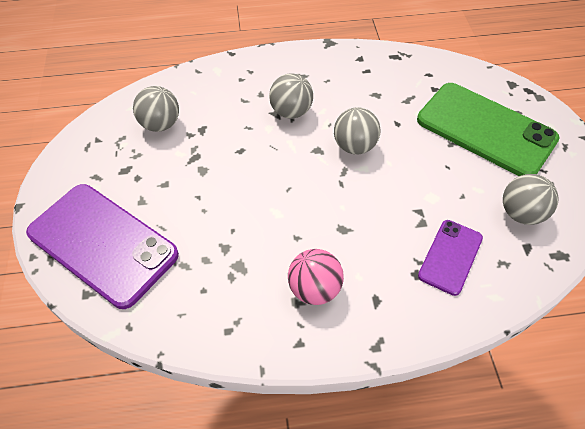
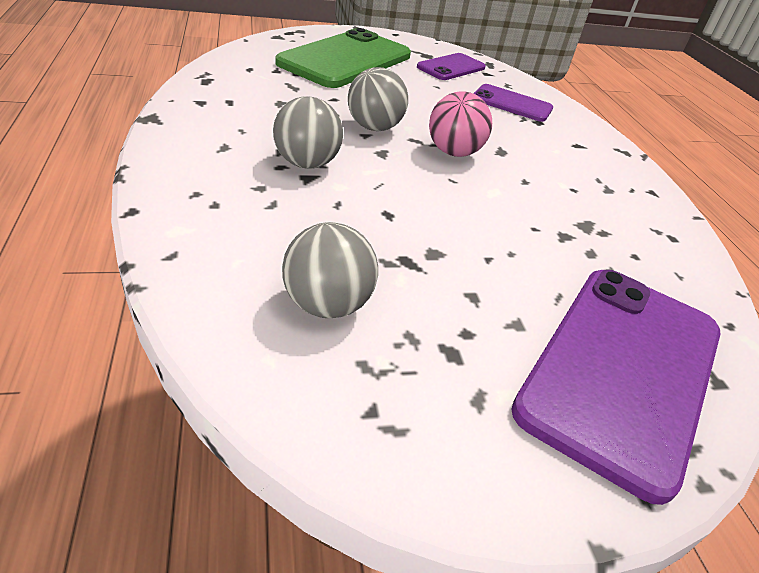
camera: 100 degrees left, 15 degrees down
(314, 289) = (586, 176): pink ball -> pink ball (453, 152)
(521, 213) = (451, 67): grey ball -> purple phone

